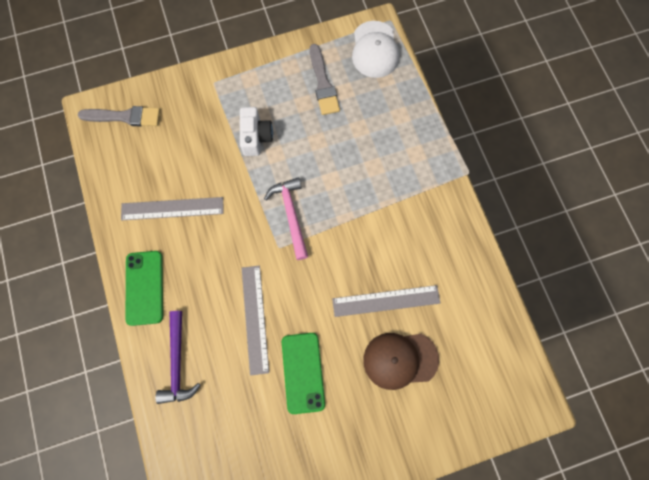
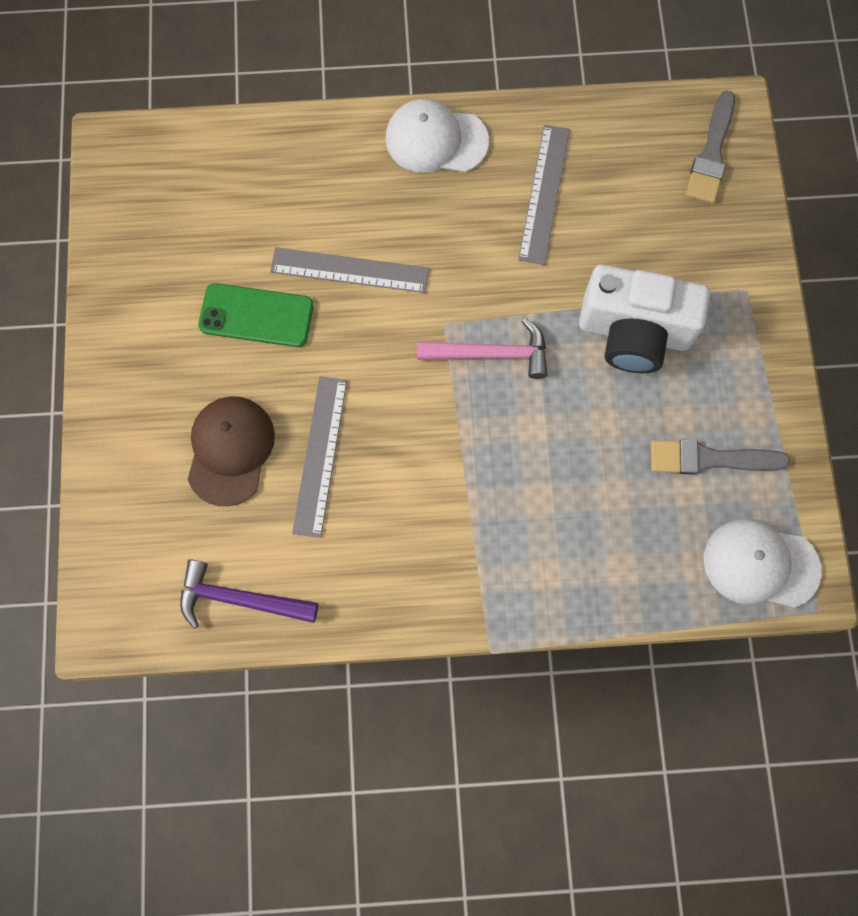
camera: 105 degrees right, 0 degrees up
(145, 287) = (436, 140): green phone -> white cap
(177, 363) = (321, 162): purple hammer -> purple hammer (240, 598)
(256, 137) = (634, 332): white camera -> white camera, size x1.66

